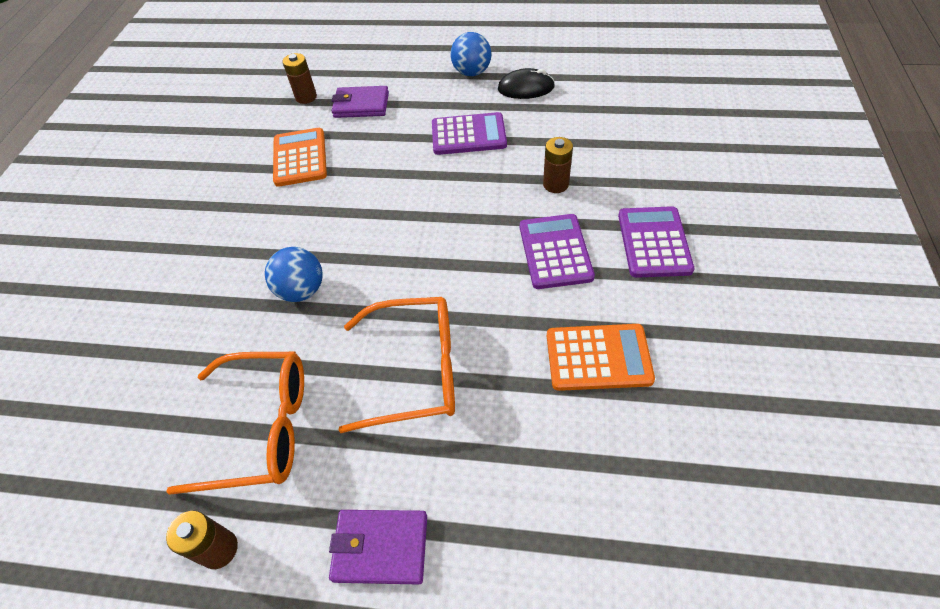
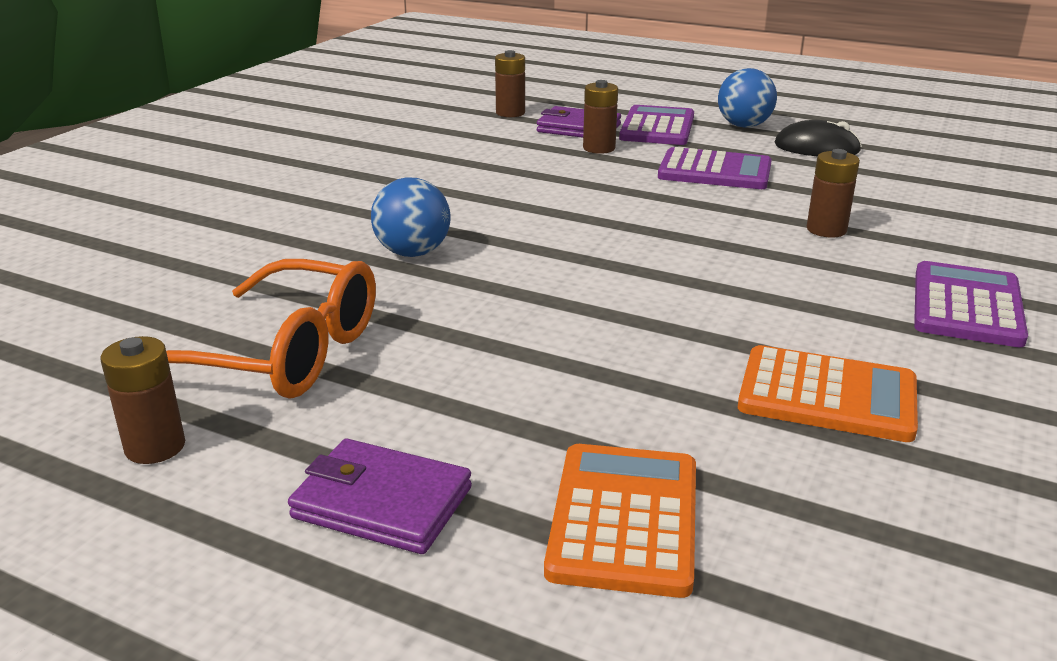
camera: 15 degrees right, 25 degrees down
(300, 158) = (475, 154): orange calculator -> orange calculator (624, 519)
(383, 127) = (599, 148): none -> brown battery
(415, 370) = (531, 349): orange glasses -> none
(555, 251) = (799, 286): purple calculator -> purple calculator (657, 127)

